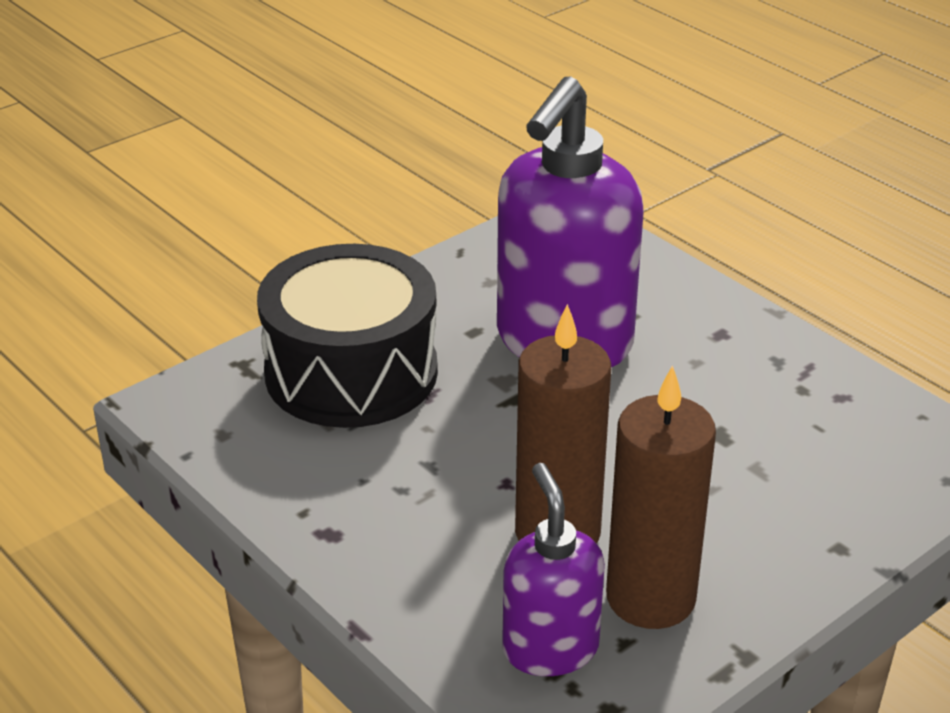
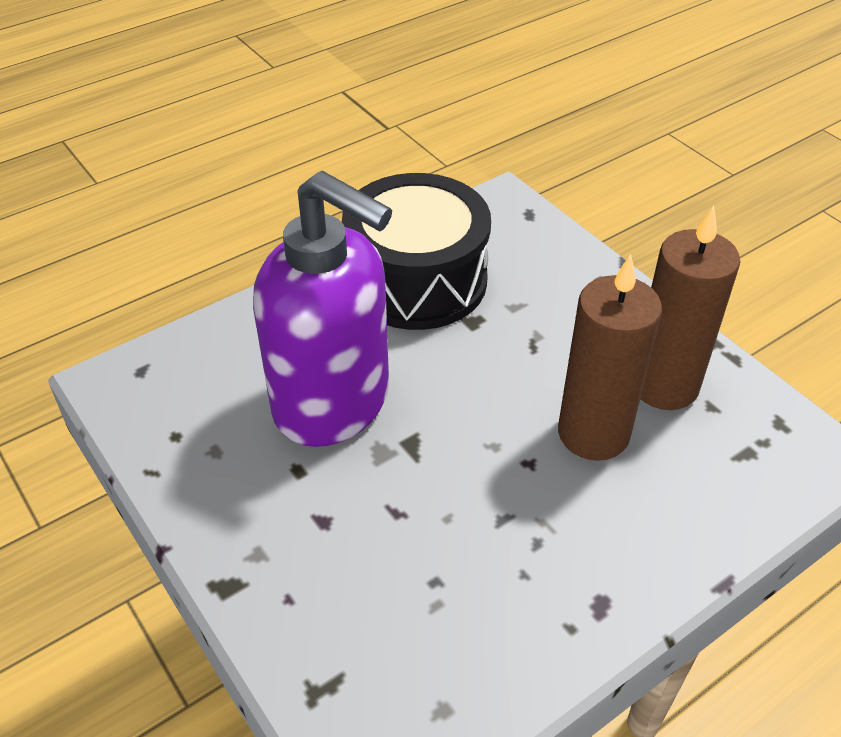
camera: 85 degrees left, 10 degrees up
(351, 372) = (351, 580): black drum -> black drum (416, 280)
(550, 648) = (726, 451): purple soap dispenser -> none

